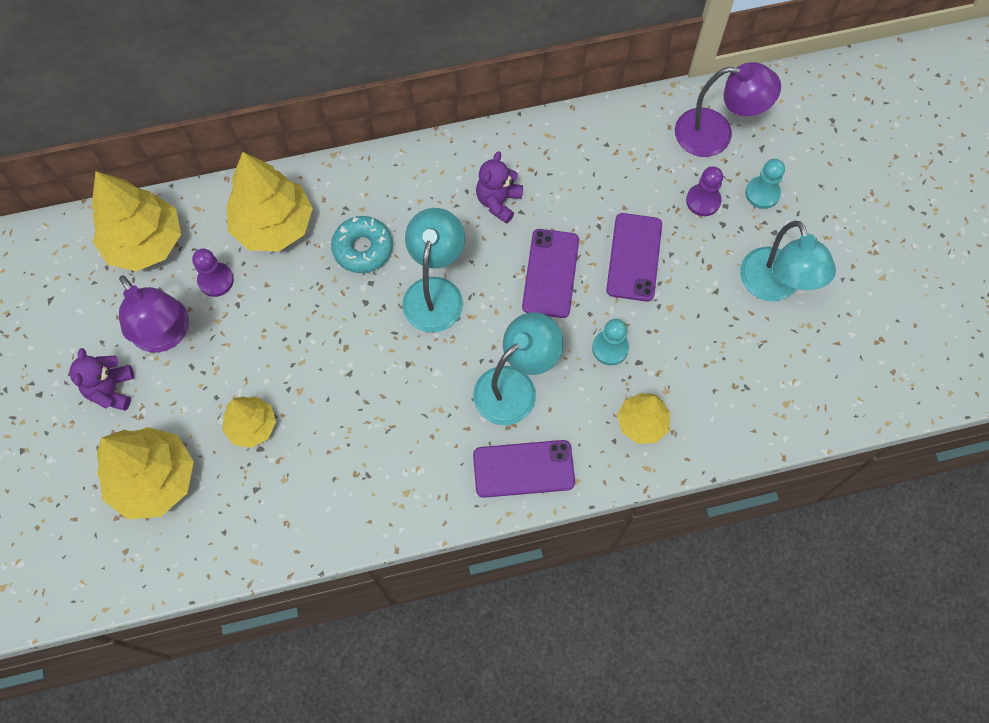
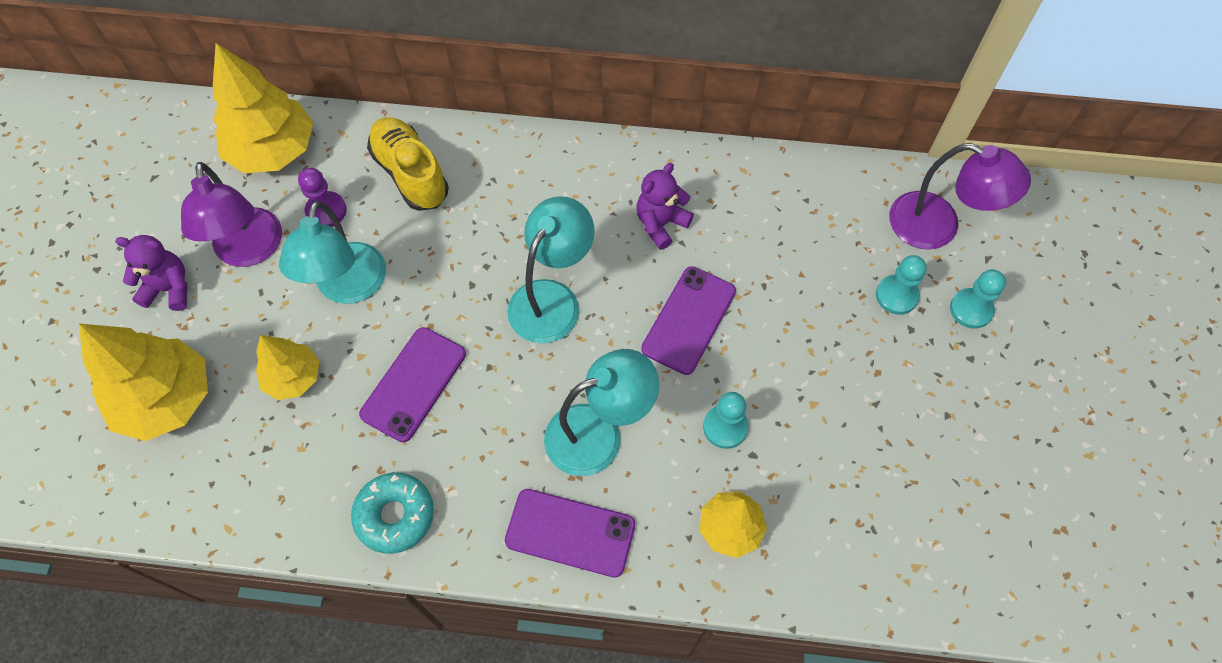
camera: 20 degrees right, 5 degrees down
(111, 389) = (169, 289): purple teddy bear -> purple teddy bear turned 75 degrees clockwise
(274, 225) = (411, 174): yellow tree -> yellow shoe
(363, 248) = (493, 227): turquoise donut -> turquoise donut (395, 515)
(634, 257) = (792, 333): purple phone -> purple phone (413, 384)
(703, 201) = (896, 295): purple pawn -> turquoise pawn
(774, 286) = (949, 421): turquoise lamp -> turquoise lamp (348, 287)

